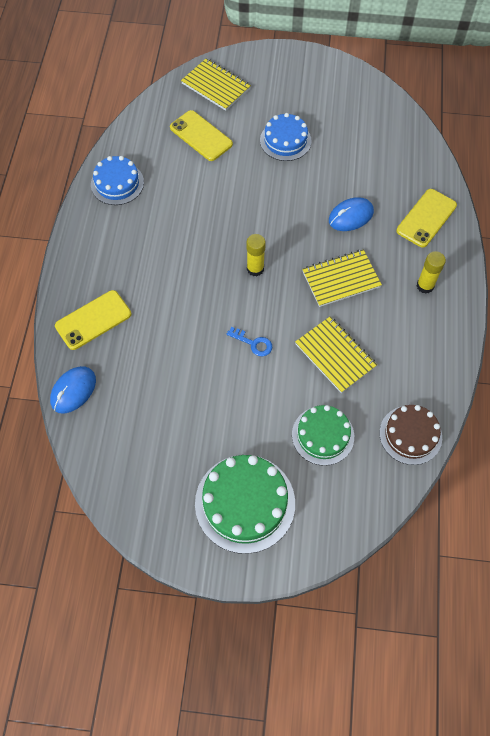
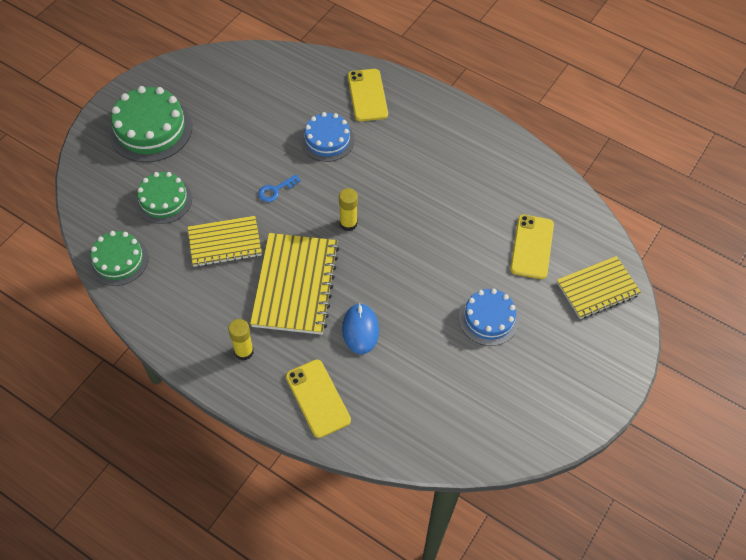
camera: 115 degrees right, 5 degrees down
(73, 390) = (312, 64): blue mouse -> none
(117, 183) = (505, 159): blue cake -> blue cake (327, 140)
(201, 136) = (532, 247): yellow phone -> yellow phone turned 60 degrees counterclockwise
(341, 279) = (295, 285): yellow notebook -> yellow notebook, size x1.51
(410, 435) = (118, 260): brown cake -> green cake

